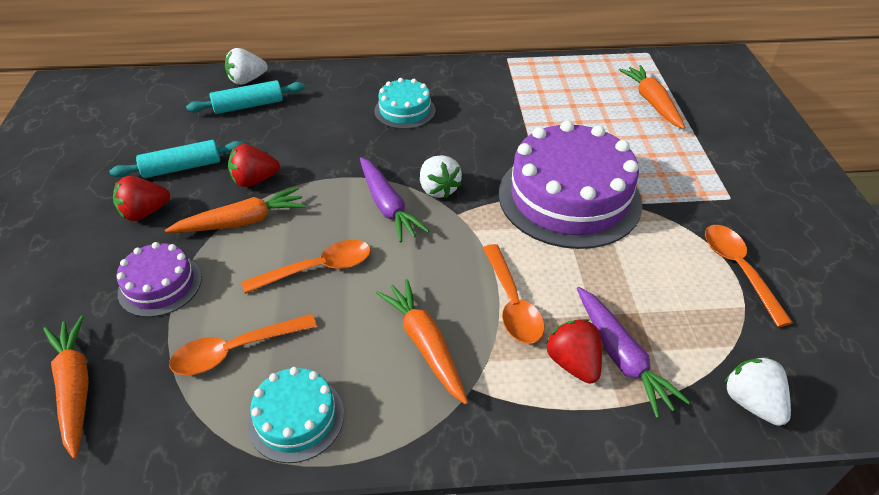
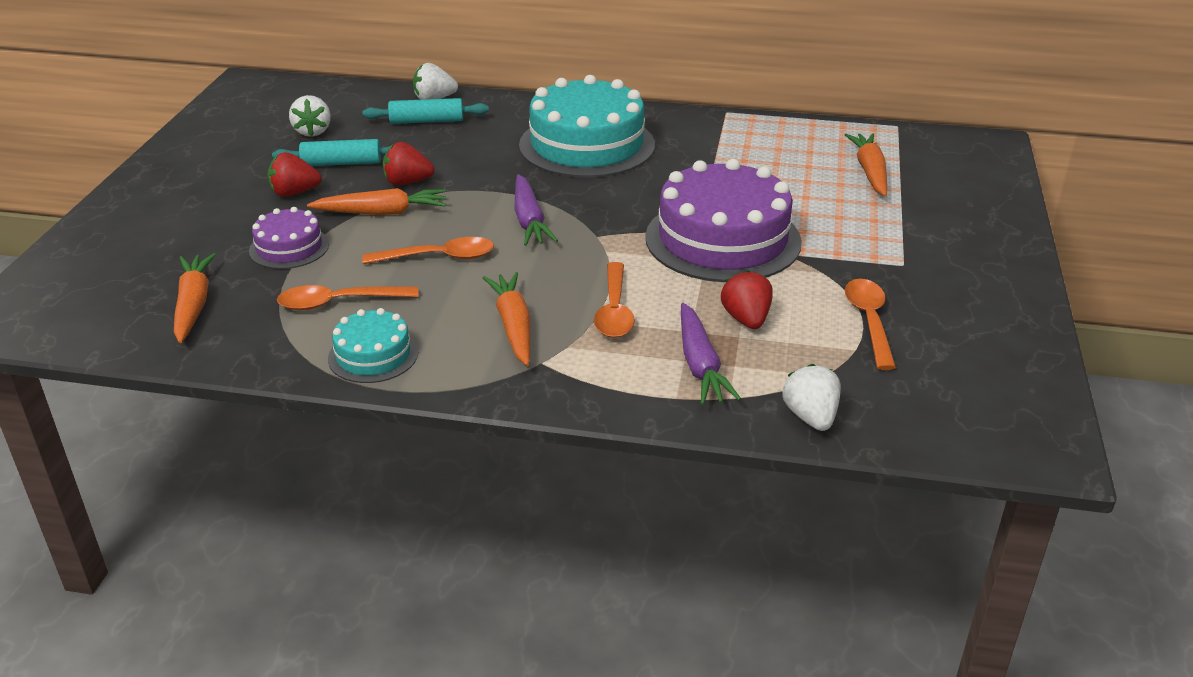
camera: 15 degrees right, 10 degrees down
(405, 110) = (587, 145): turquoise cake -> turquoise cake, size x2.01
(438, 189) = (588, 214): white strawberry -> white strawberry (313, 131)
(573, 363) = (649, 361): red strawberry -> red strawberry (746, 319)

